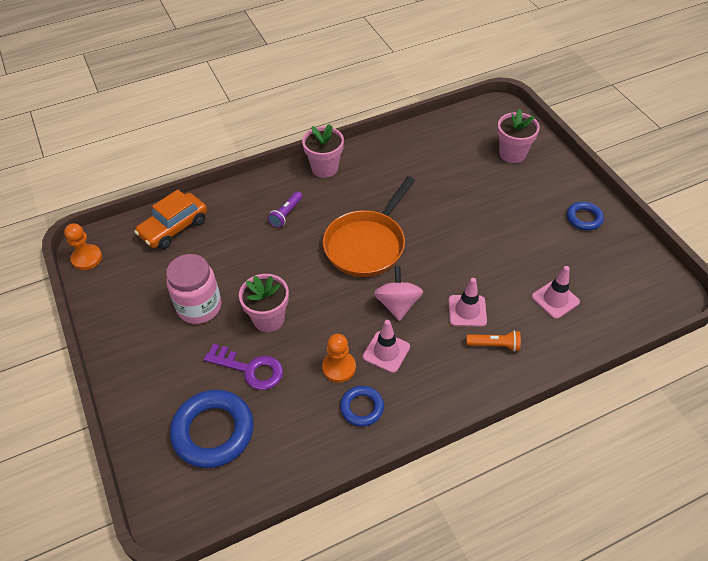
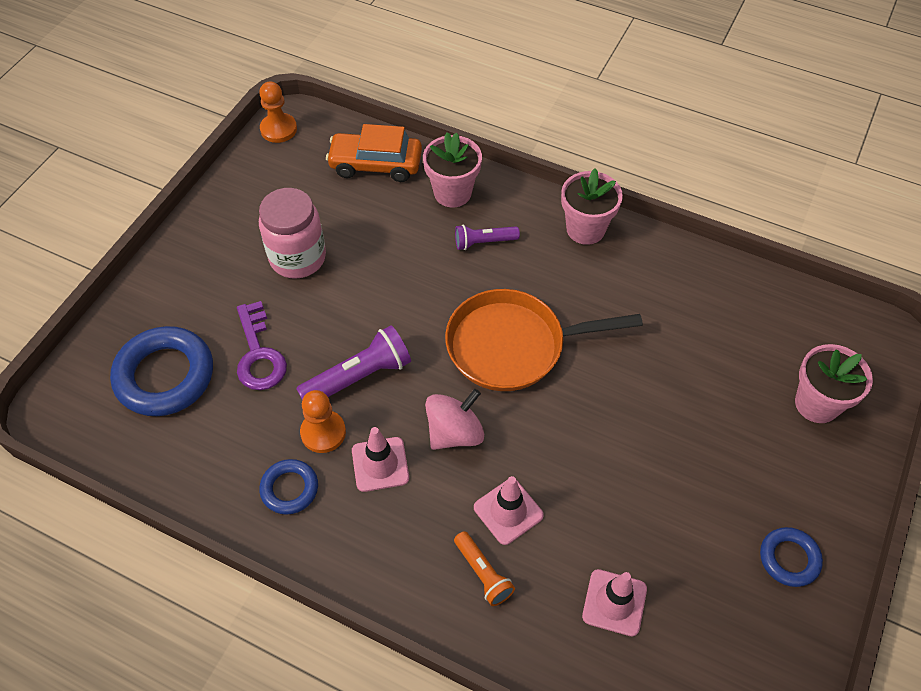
camera: 50 degrees right, 5 degrees up
(268, 319) = (332, 326): pink flower pot -> pink flower pot (452, 193)
(317, 327) = (359, 377): none -> purple flashlight

